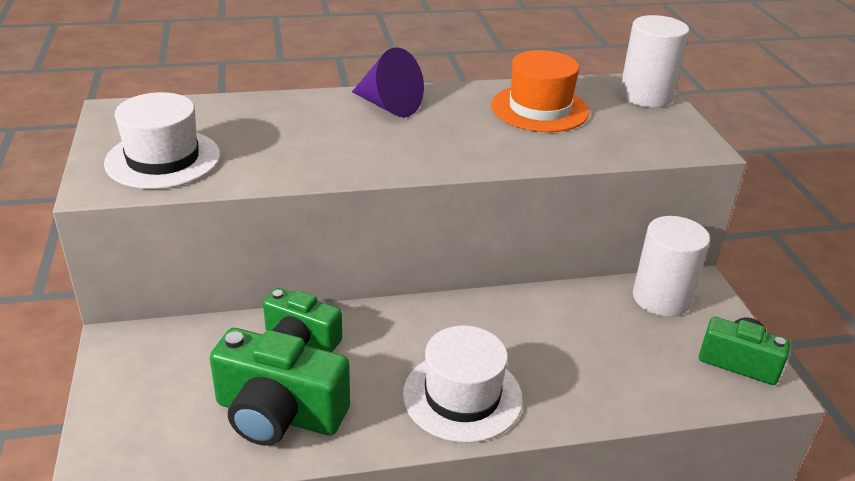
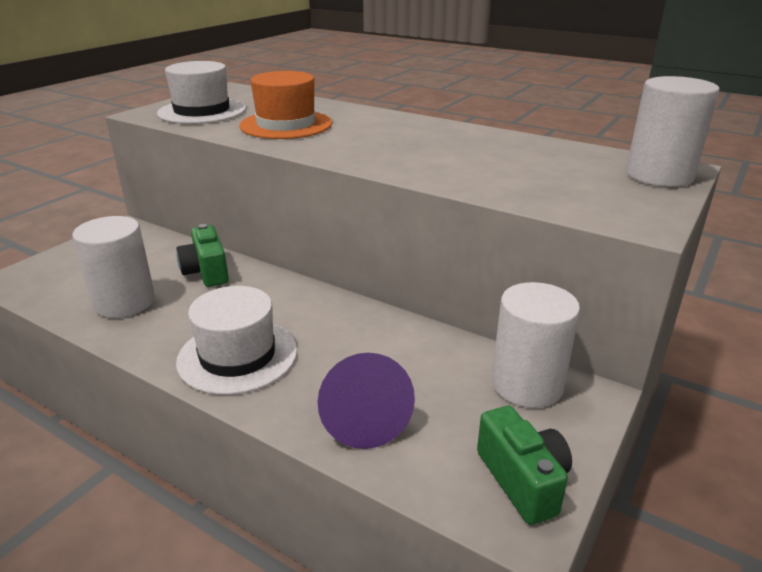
camera: 45 degrees right, 5 degrees down
(279, 414) = (124, 302): green camera -> white cylinder
(389, 106) = (396, 124): purple cone -> purple cone (364, 419)
(539, 108) = (520, 155): orange hat -> orange hat (286, 125)

